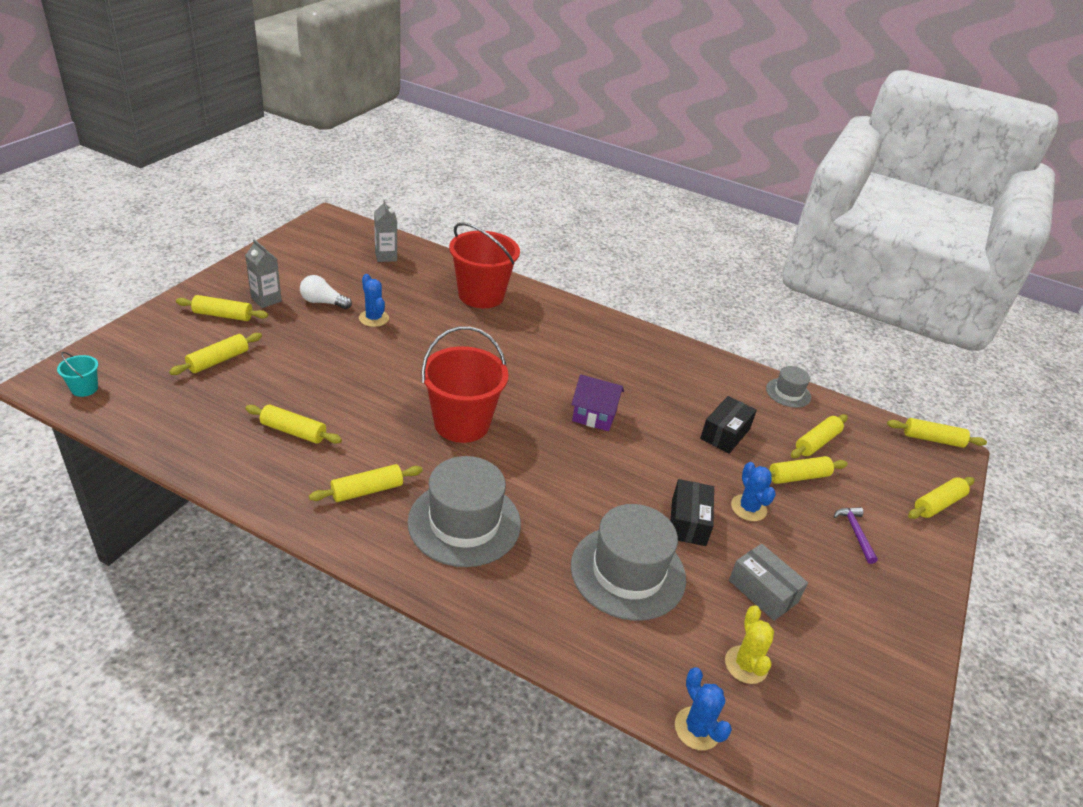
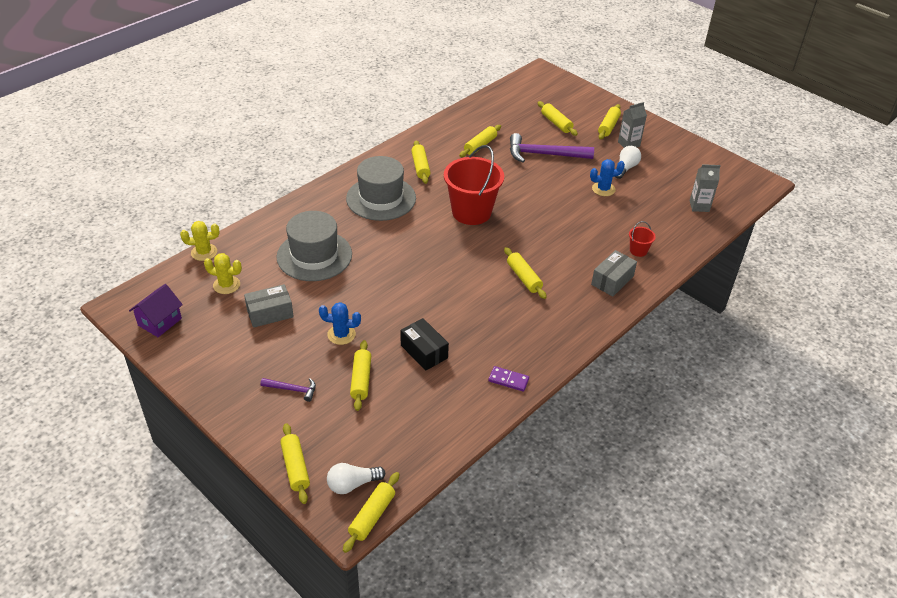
camera: 110 degrees right, 5 degrees up
(84, 389) = (534, 81): turquoise bucket -> none
(305, 368) = (544, 154): none -> purple hammer
(481, 295) = (638, 250): red bucket -> red bucket, size x0.43
(538, 311) = (612, 280): none -> grey box
(594, 416) = (464, 279): purple house -> purple house (159, 322)
(688, 522) = (342, 297): black box -> none
(697, 728) = (204, 252): blue cactus -> yellow cactus
(719, 371) = (508, 380): none -> purple domino
(788, 393) = (467, 422): grey hat -> none
(817, 442) = (396, 412): yellow rolling pin -> yellow rolling pin (523, 278)
(916, 458) = (352, 484): none -> white light bulb

